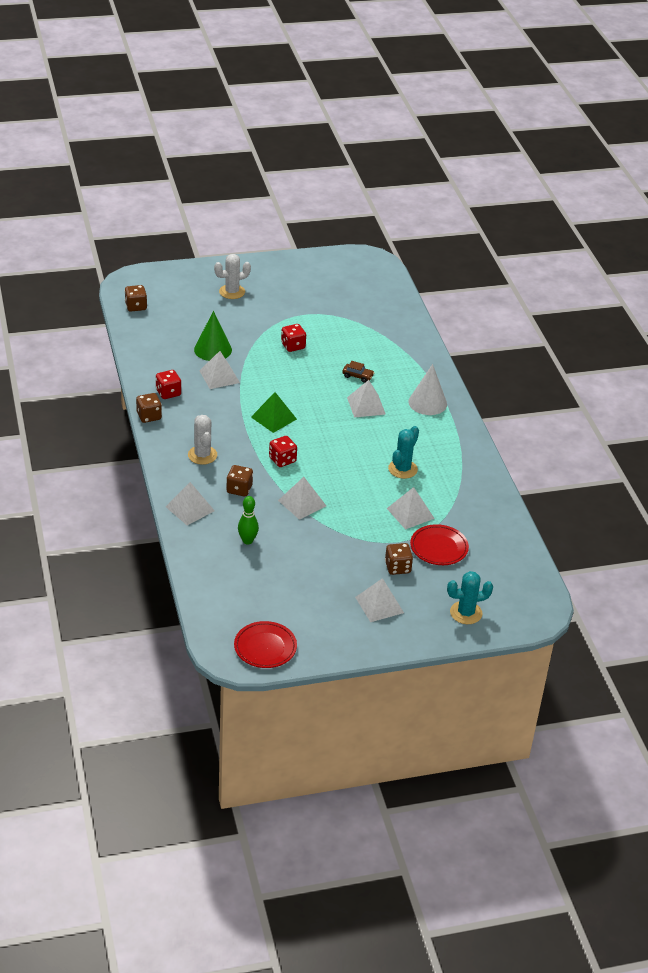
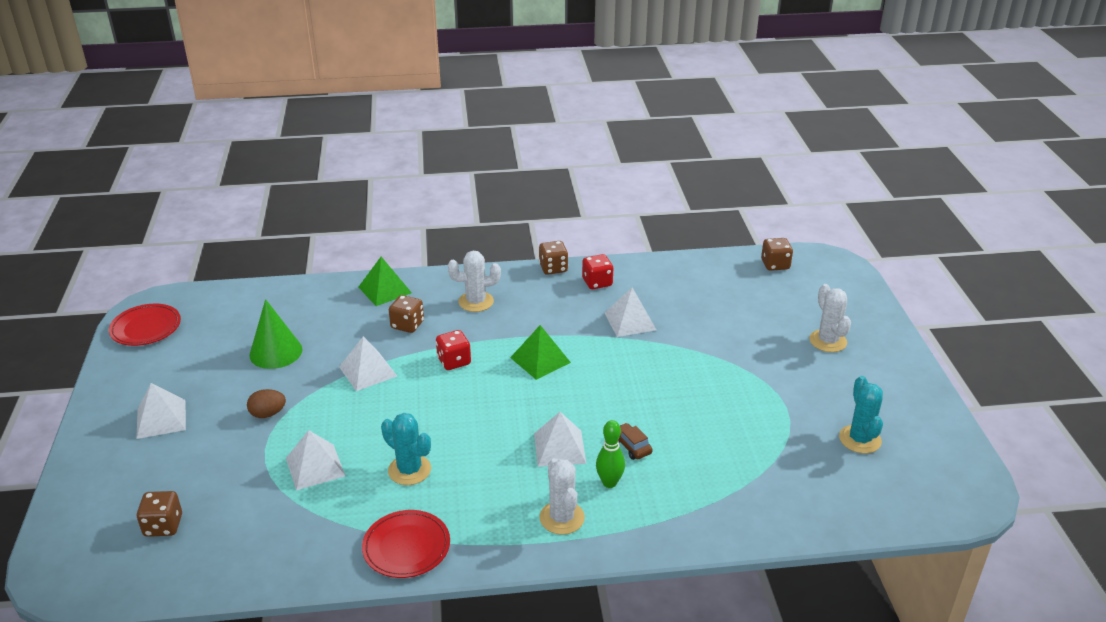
camera: 100 degrees right, 5 degrees down
(190, 508) = (385, 290): white pyramid -> green pyramid
(213, 349) = (688, 319): green cone -> green cone (276, 352)
(247, 541) = (316, 326): green bowling pin -> green bowling pin (609, 482)
(293, 346) = (702, 388): red dice -> none
(357, 376) = (631, 446): brown car -> brown car turned 120 degrees clockwise
(361, 547) = (268, 414): none -> brown egg
(397, 567) = (217, 442): brown dice -> brown dice (163, 526)
(427, 403) = (562, 518): white cone -> white cactus
(439, 548) = (236, 487): red plate -> red plate (406, 547)
(466, 613) = (103, 497): turquoise cactus -> turquoise cactus (860, 439)

